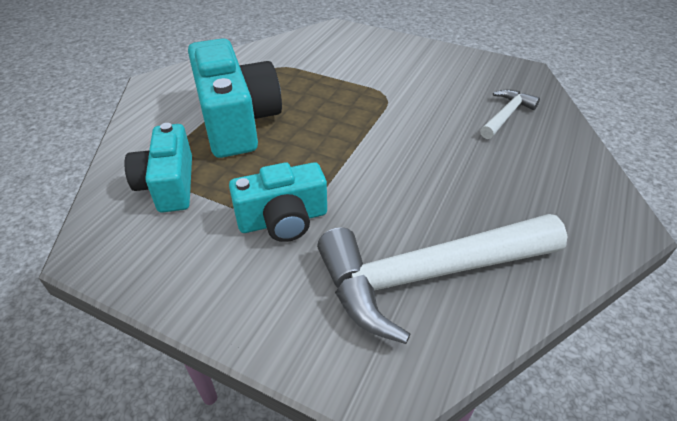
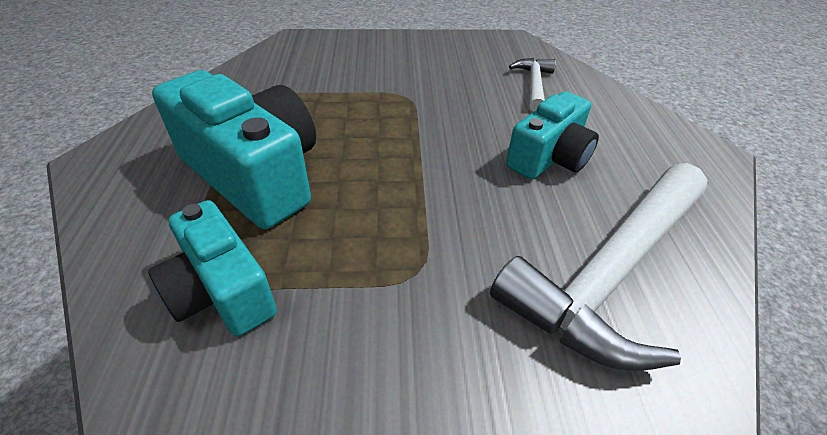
camera: 30 degrees left, 0 degrees up
(283, 220) = (410, 276): turquoise camera -> turquoise camera (549, 158)

